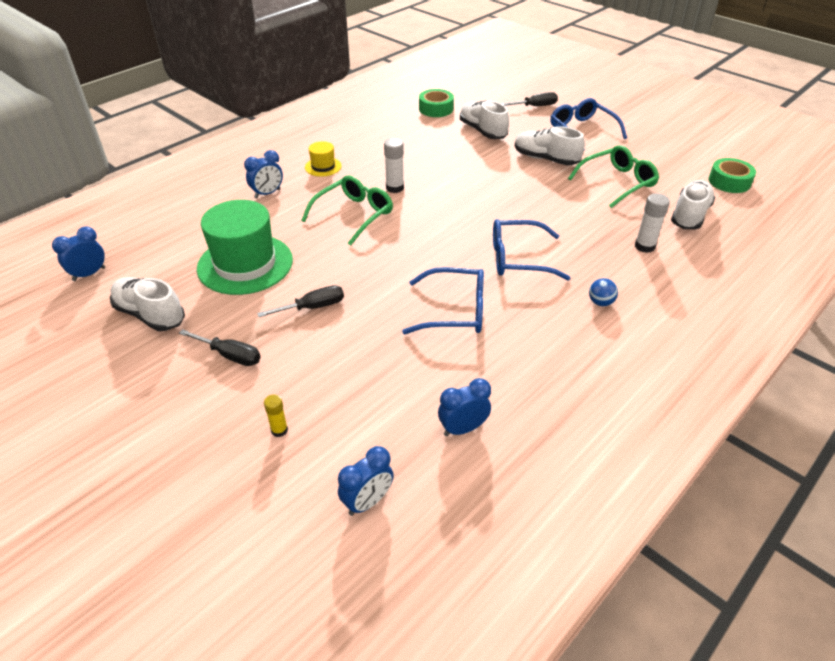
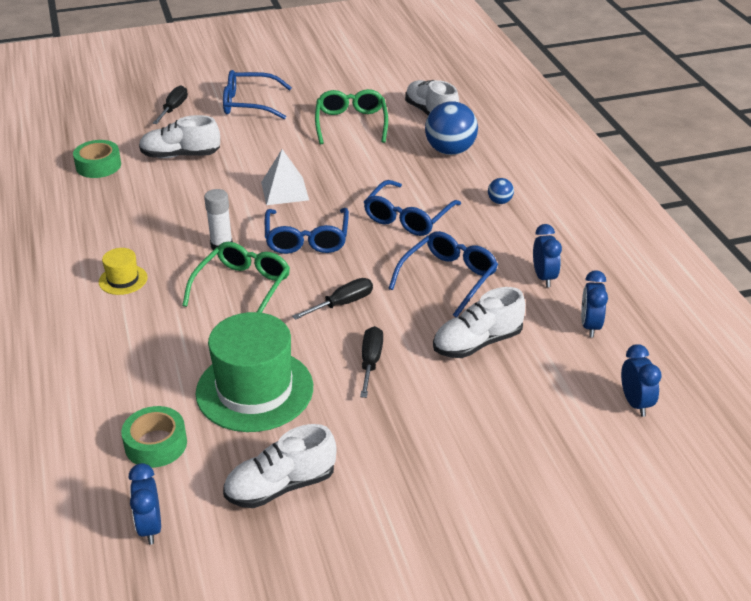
camera: 60 degrees left, 5 degrees down
(230, 355) = (398, 439): black screwdriver -> black screwdriver (342, 304)
(267, 193) = (132, 337): blue clock -> blue clock (544, 277)
(279, 430) = (524, 432): yellow glue stick -> none
(353, 215) = (242, 288): green glasses -> green glasses turned 45 degrees clockwise
(438, 220) = (307, 239): none -> blue glasses
(488, 188) = (284, 191): none -> white pyramid
(545, 159) = (273, 142): white shoe -> white shoe (477, 343)
(644, 246) = (450, 151): white glue stick -> blue ball
(729, 182) = (406, 75): green tape -> green tape (156, 444)

